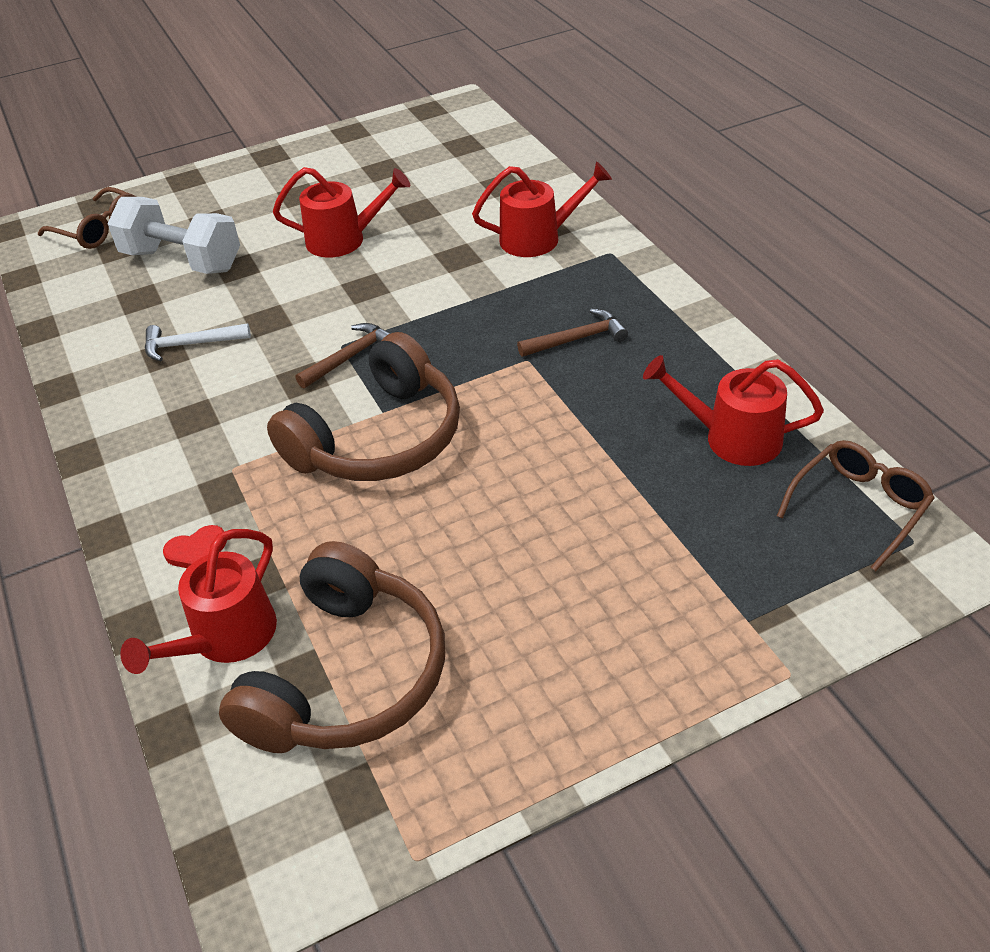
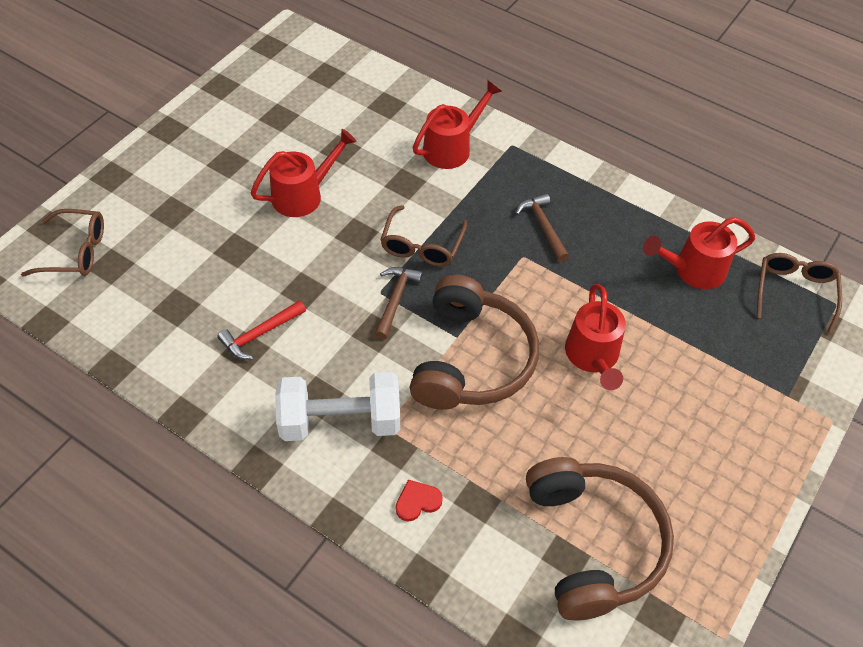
camera: 35 degrees left, 10 degrees up
(182, 261) = (182, 258): white dumbbell -> white dumbbell (340, 421)
(190, 345) = (260, 334): white hammer -> red hammer
(197, 551) = (417, 501): red heart -> red heart turned 150 degrees counterclockwise
(225, 639) = (494, 556): red watering can -> red watering can (593, 357)
(423, 317) = (422, 245): none -> brown glasses
(577, 339) = (543, 227): brown hammer -> brown hammer turned 60 degrees counterclockwise

